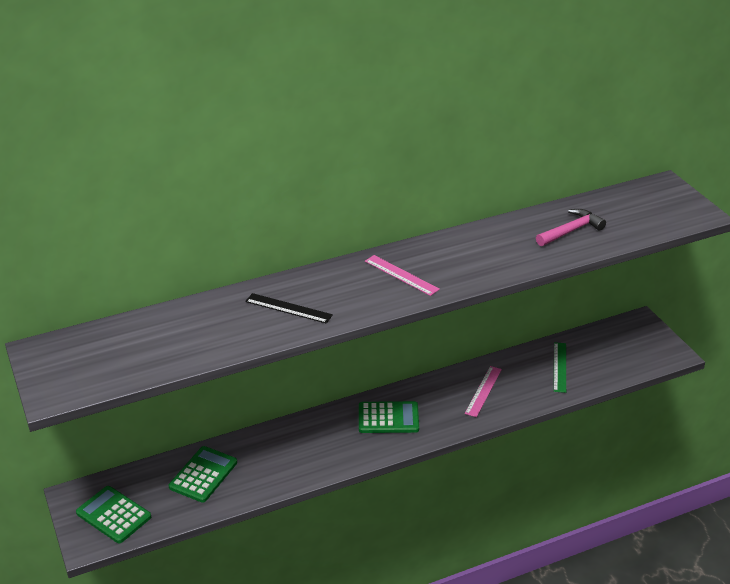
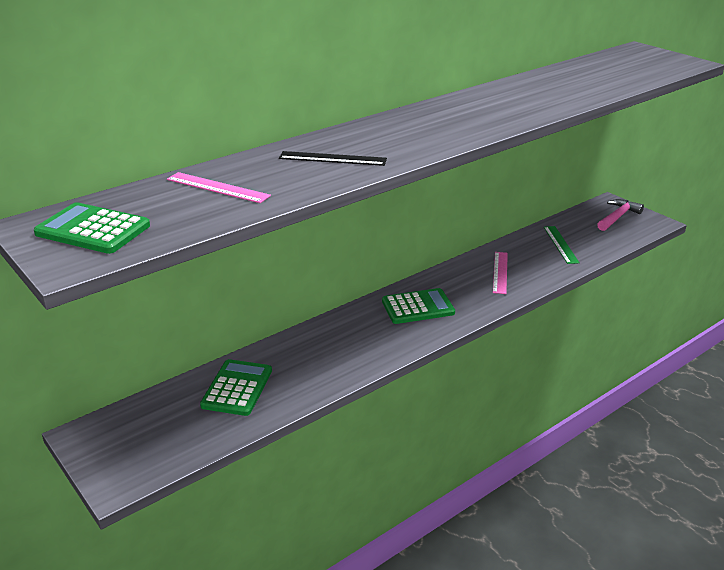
camera: 15 degrees left, 5 degrees down
(113, 515) = (141, 446): green calculator -> green calculator (93, 230)
(401, 275) = (439, 124): pink ruler -> pink ruler (217, 188)
(571, 231) = (582, 81): pink hammer -> pink hammer (617, 217)

